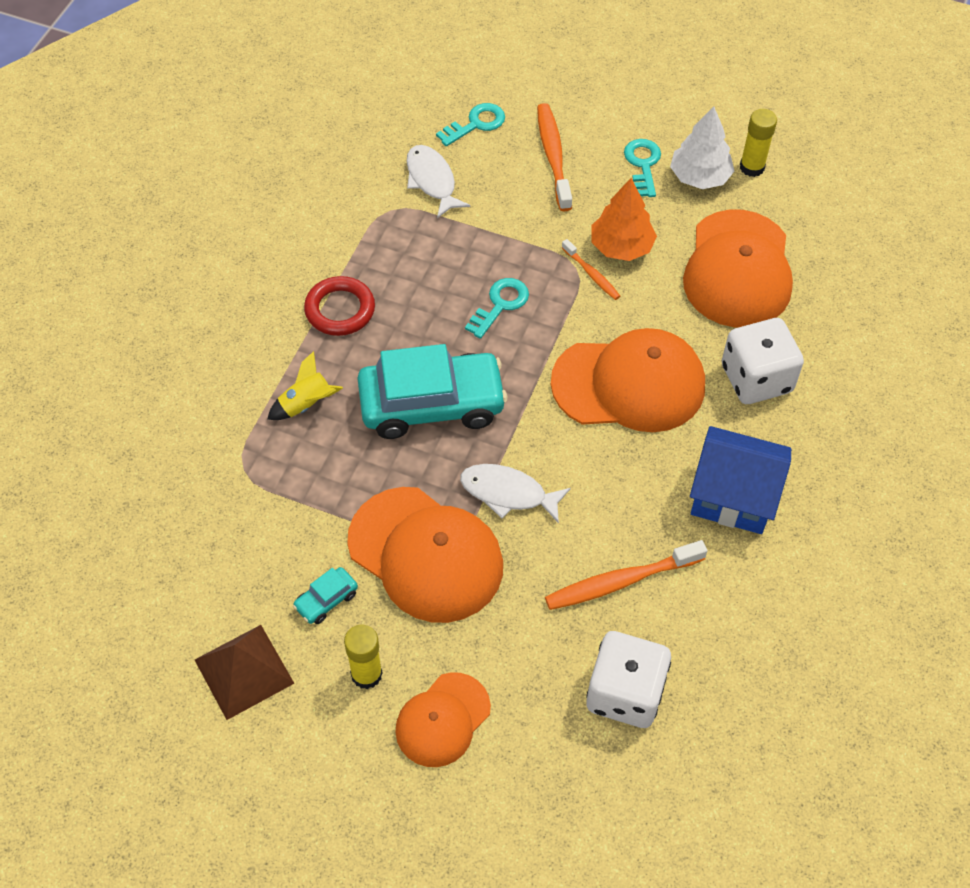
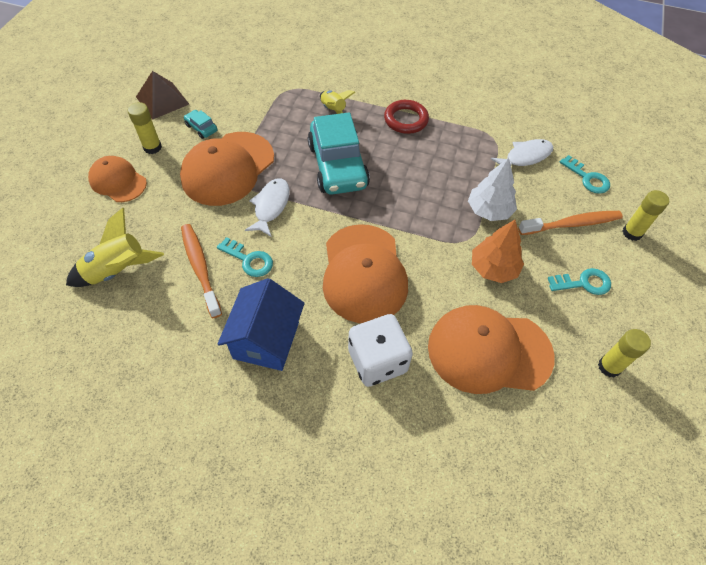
camera: 85 degrees right, 0 degrees up
(500, 305) = (424, 197): turquoise key -> turquoise key (249, 260)
(568, 103) = (632, 233): none -> yellow glue stick
(591, 274) = (462, 249): orange toothbrush -> none
(625, 693) = (118, 270): white dice -> yellow rocket
(699, 177) = (584, 324): white tree -> white tree (489, 210)

